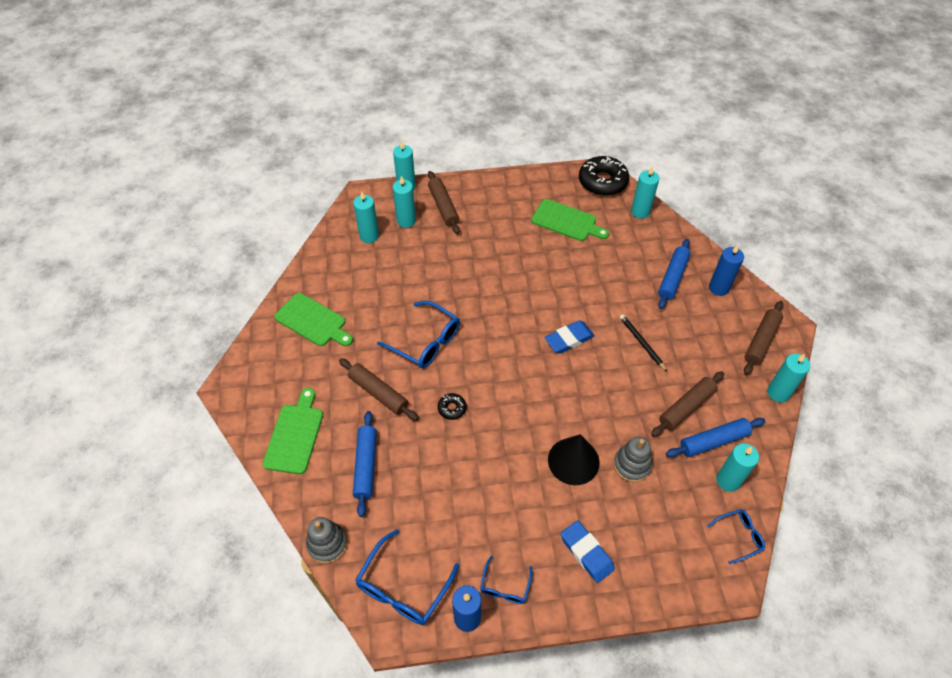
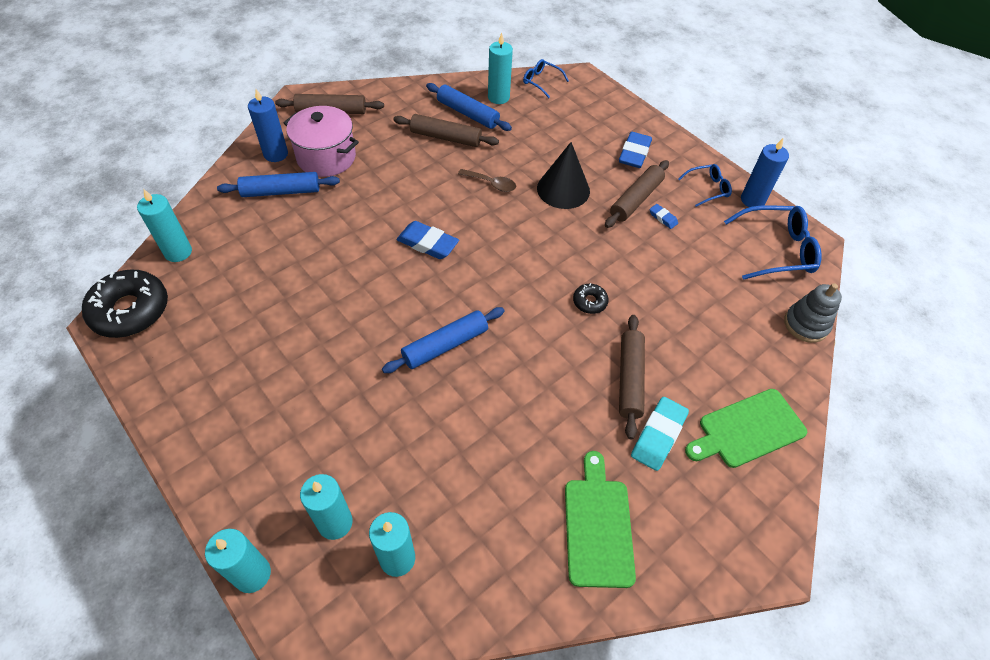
camera: 125 degrees left, 0 degrees up
(332, 383) = (658, 435): none -> turquoise eraser
(366, 465) = (712, 340): blue rolling pin -> blue rolling pin (445, 345)
(425, 341) = (528, 372): blue glasses -> none
(443, 206) = (275, 486): brown rolling pin -> brown rolling pin (636, 199)
(495, 518) = (663, 218): none -> blue eraser
(566, 221) = (234, 319): green cutting board -> none
(609, 411) = (491, 184): none -> brown spoon
(632, 465) = (533, 153): grey stacking toy -> none
(641, 343) = (391, 187): black pencil -> none
(699, 316) = (326, 157): none -> pink pot
(778, 393) = (386, 90): turquoise candle -> none

